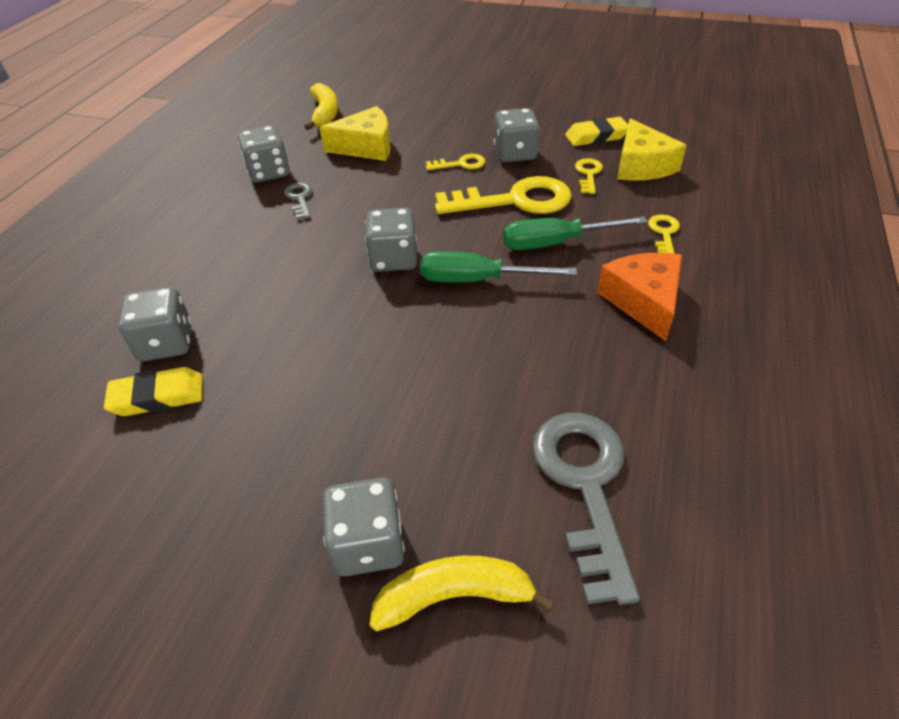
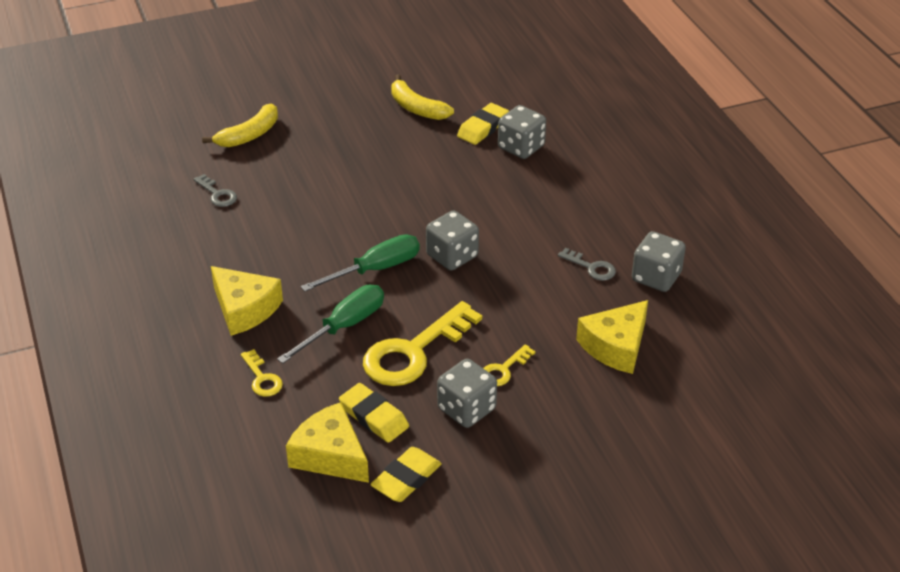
camera: 140 degrees right, 5 degrees down
(325, 114) = (719, 368): yellow banana -> yellow banana (416, 108)
(368, 544) = (303, 132): grey dice -> none
(585, 485) = (217, 194): grey key -> grey key, size x0.47
(588, 174) = (374, 417): yellow key -> yellow eraser
(643, 301) = (244, 309): orange cheese -> yellow cheese

